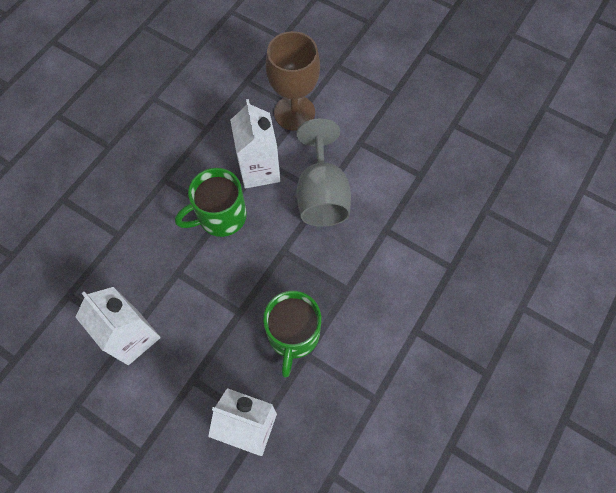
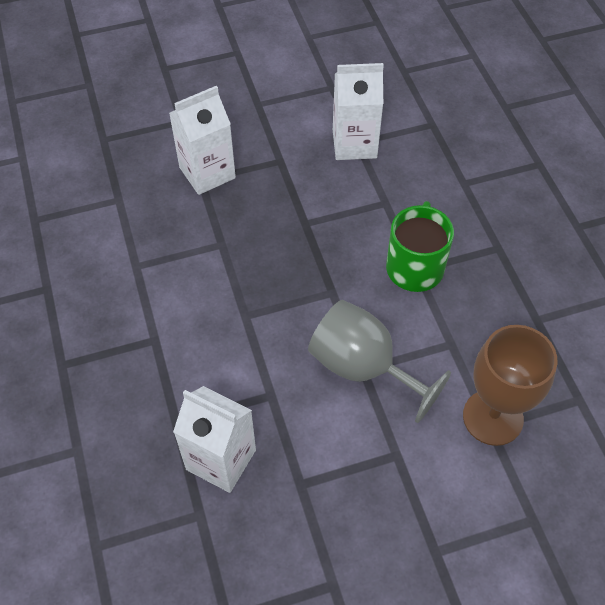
camera: 130 degrees right, 10 degrees down
(259, 170) = (442, 332): white carton -> white carton (221, 459)
(293, 335) = (246, 246): green mug -> none

